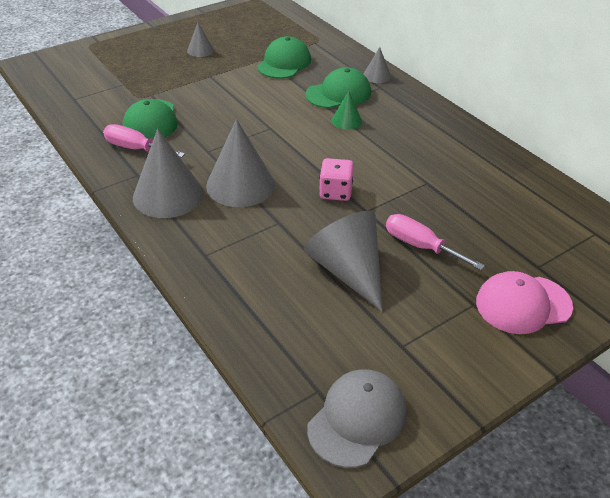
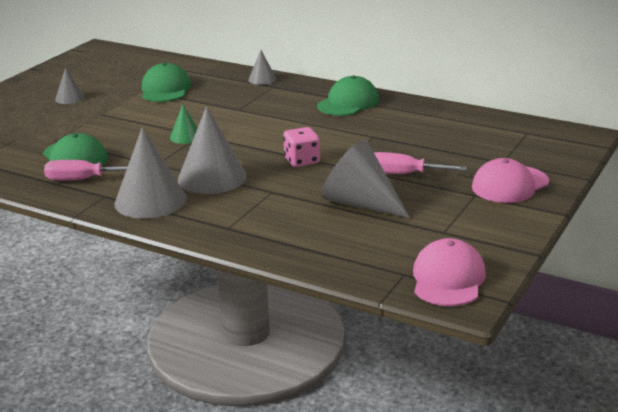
camera: 25 degrees left, 15 degrees down
(338, 93) = (239, 98): green cap -> green cap (348, 103)
(346, 121) = (265, 114): green cone -> green cone (185, 136)
(357, 419) = (448, 279): grey cap -> pink cap

